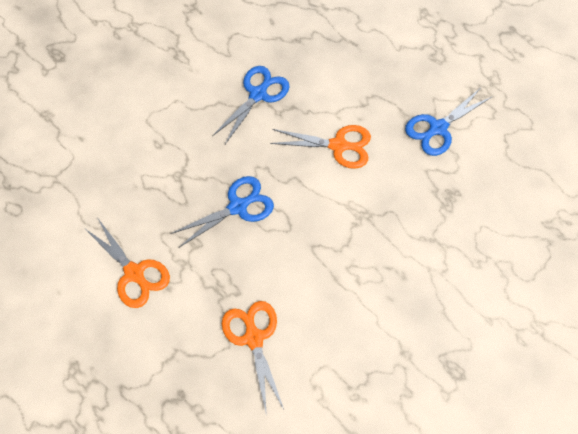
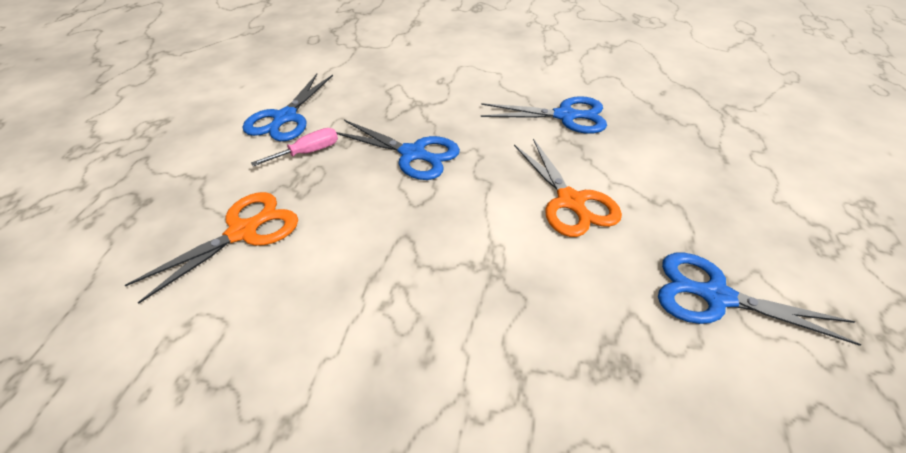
camera: 60 degrees right, 20 degrees down
(134, 273) = (285, 118): orange scissors -> blue scissors
(192, 272) = (308, 152): none -> pink screwdriver

